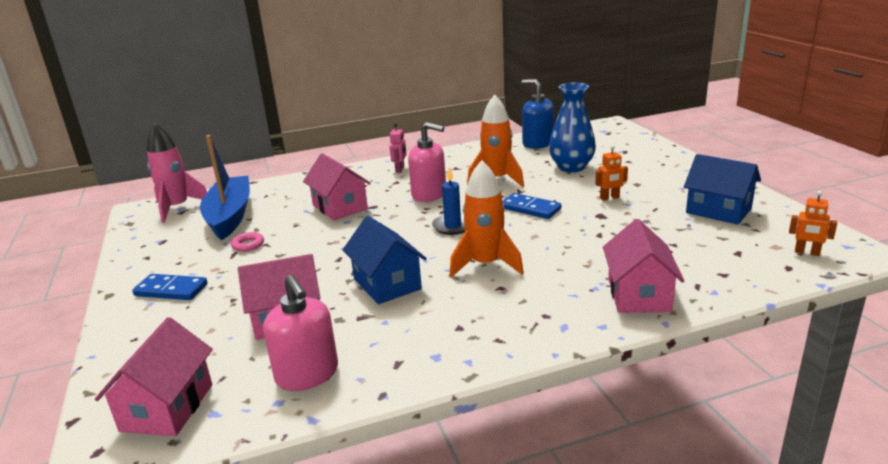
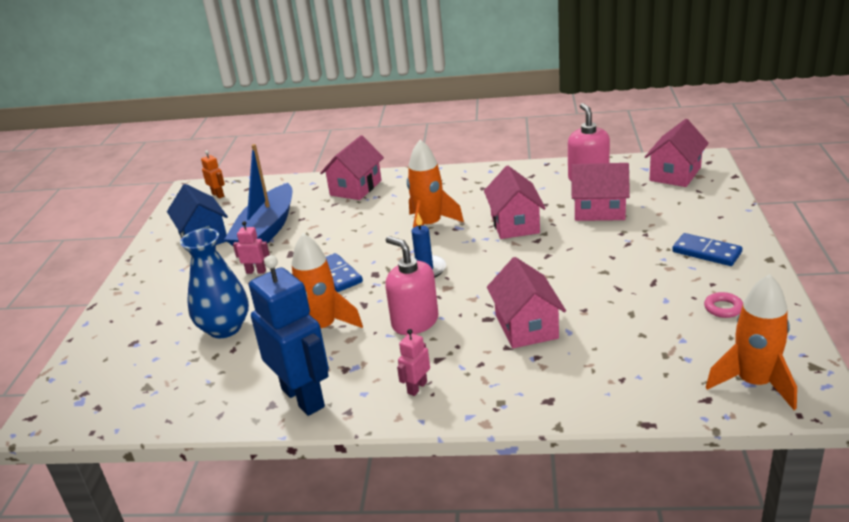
camera: 155 degrees left, 5 degrees up
(177, 208) = (753, 383): pink rocket -> orange rocket
(230, 216) = (668, 345): blue boat -> blue boat (266, 230)
(248, 245) = (638, 291): pink ring -> pink ring (723, 308)
(387, 284) = (515, 224): blue house -> pink house
(468, 154) = (303, 397): none -> blue robot
(537, 143) = (193, 396): blue soap dispenser -> none
(609, 198) = (256, 271): orange robot -> pink robot

